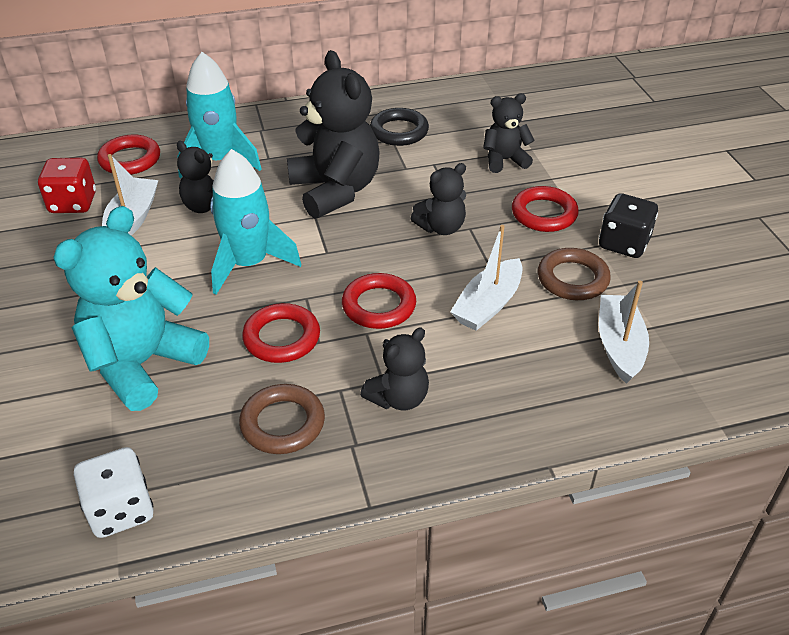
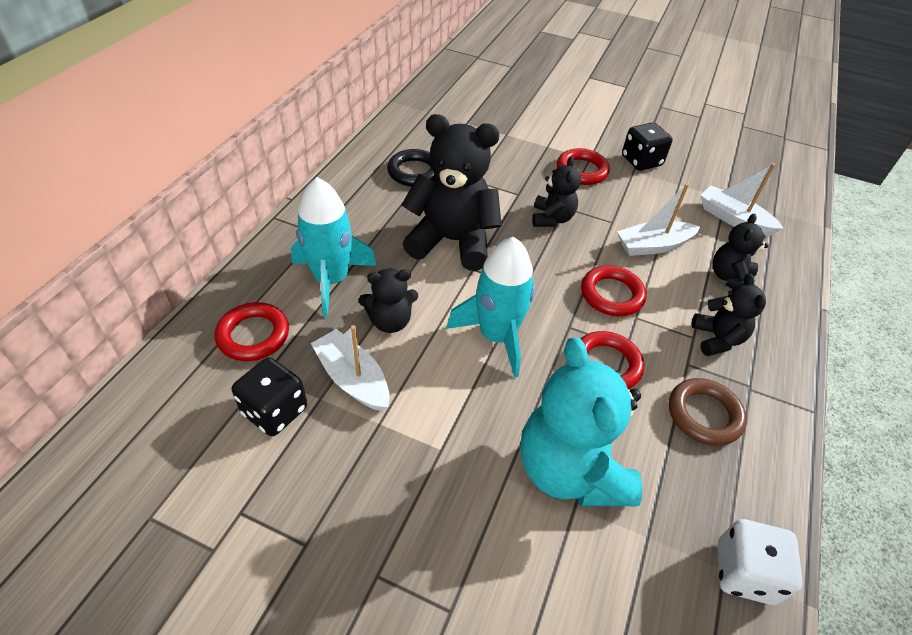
camera: 55 degrees left, 5 degrees up
(73, 203) = (275, 411): red dice -> black dice
(488, 305) = (653, 246): white boat -> white boat turned 90 degrees clockwise
(504, 160) = (506, 151): black teddy bear -> black teddy bear (729, 278)
(572, 279) = (657, 199): brown ring -> none

